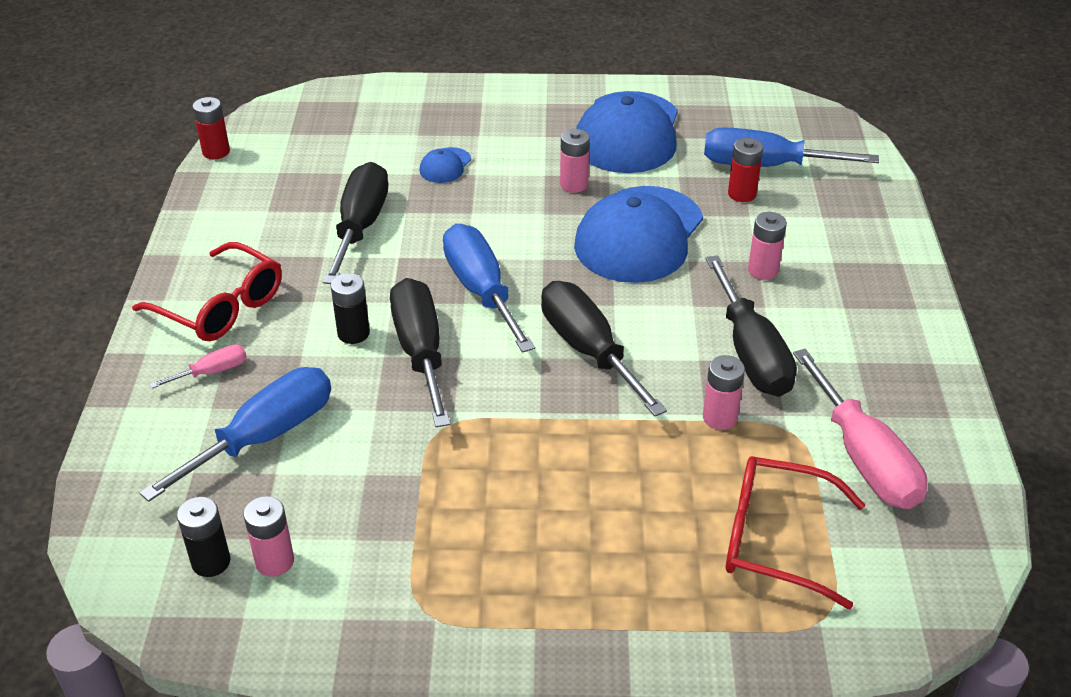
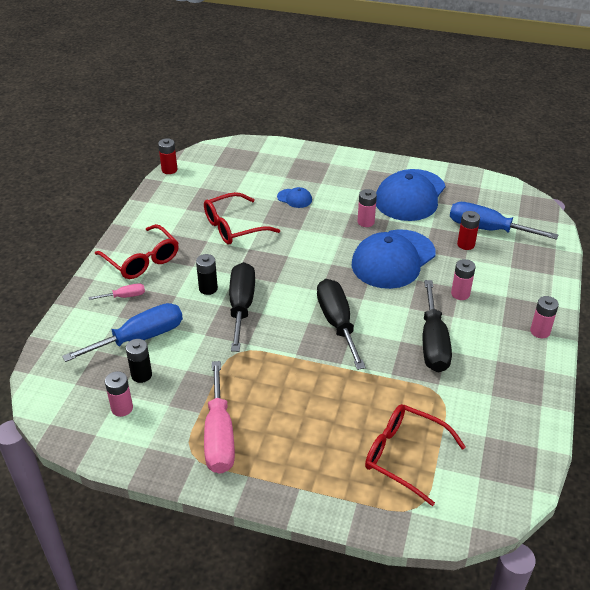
camera: 15 degrees right, 0 degrees up
(211, 562) = (89, 401): black battery -> black battery (141, 375)
(360, 227) = (233, 227): black screwdriver -> red glasses
(445, 166) = (294, 198): blue cap -> blue cap turned 105 degrees counterclockwise
(481, 290) = (288, 276): blue screwdriver -> none
(719, 418) = (399, 378): pink battery -> pink battery (540, 331)
(864, 458) = (477, 419): pink screwdriver -> pink screwdriver (219, 436)

